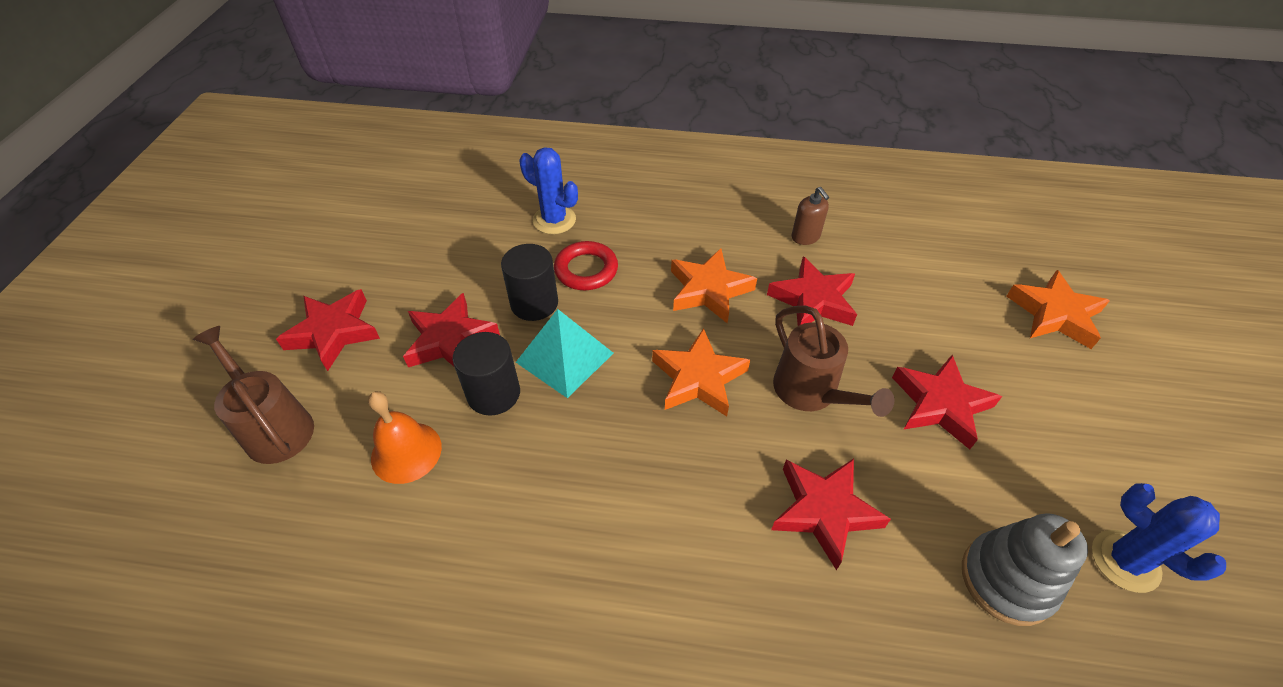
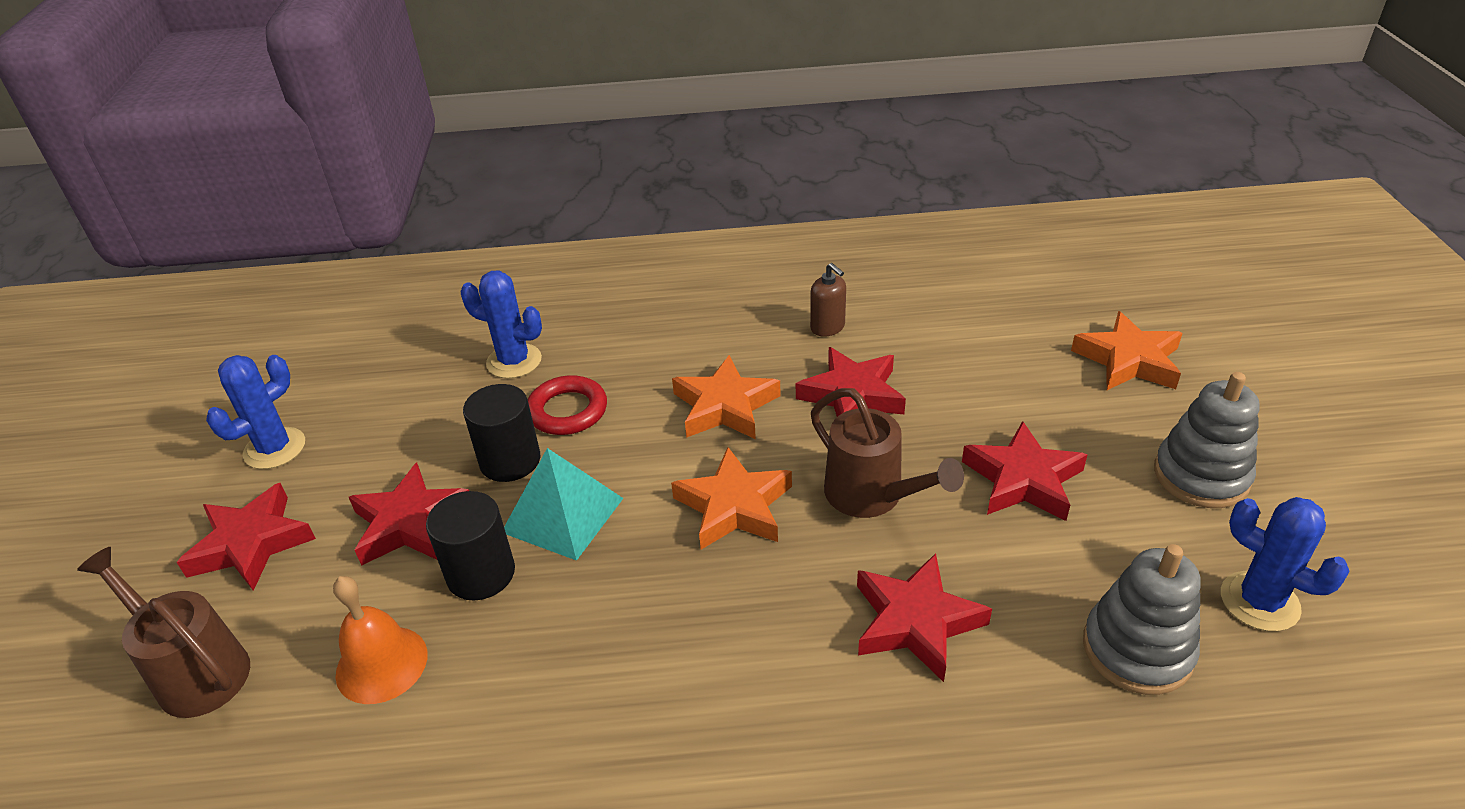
camera: 10 degrees left, 10 degrees down
(365, 258) = (275, 448): none -> blue cactus
(1097, 433) = (1201, 476): none -> grey stacking toy

